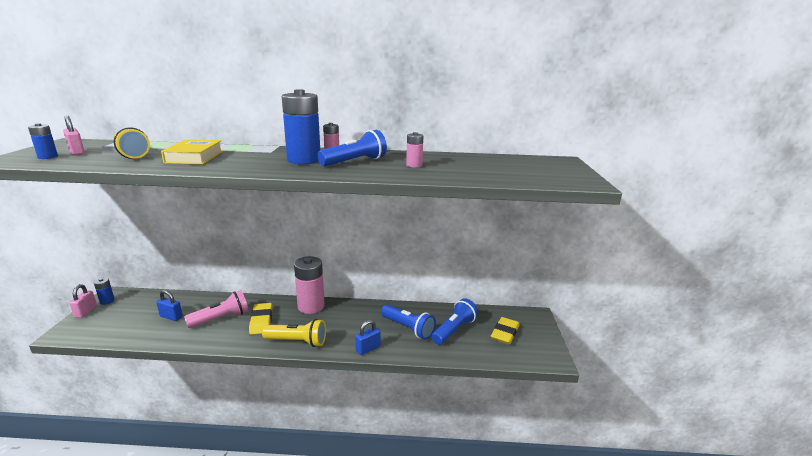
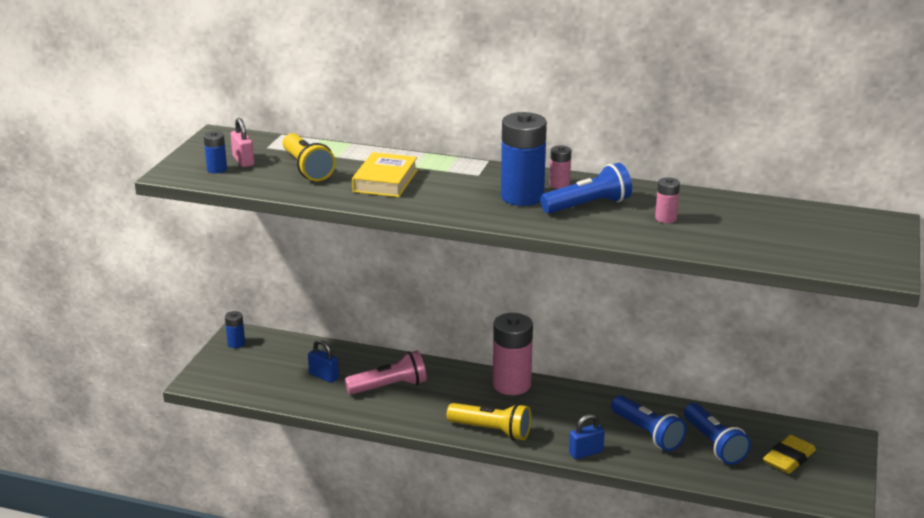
camera: 15 degrees right, 5 degrees up
(86, 311) = (214, 355): pink padlock -> none
(261, 321) = (443, 397): yellow eraser -> none
(454, 330) = (714, 444): blue flashlight -> blue flashlight turned 105 degrees clockwise

